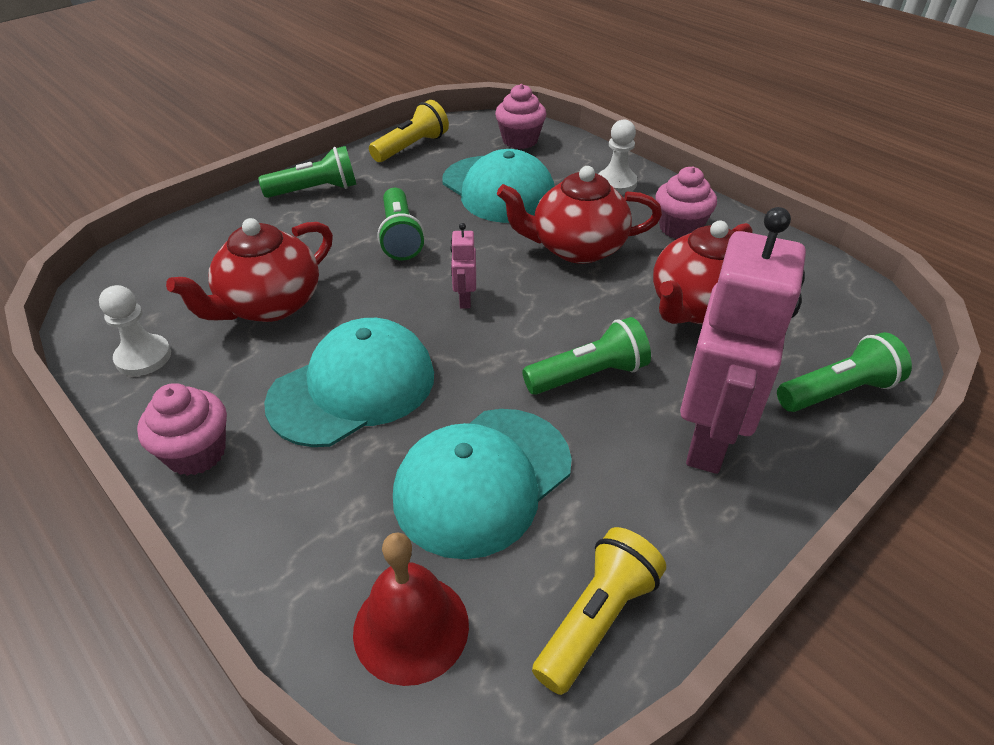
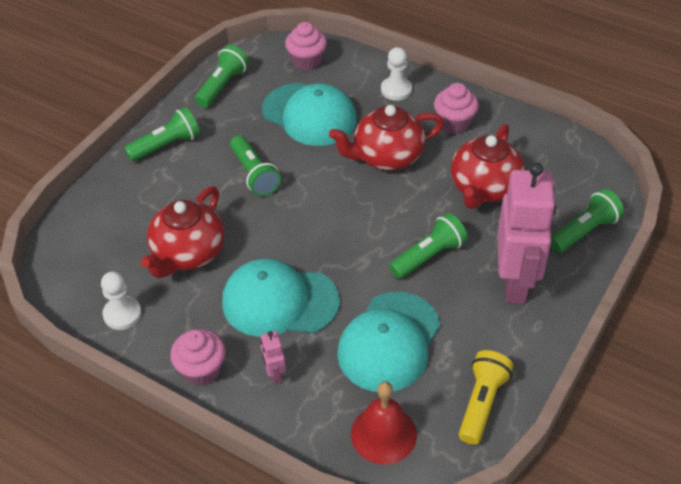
camera: 15 degrees left, 5 degrees up
(353, 388) = (279, 301): turquoise cap -> turquoise cap turned 120 degrees counterclockwise
(411, 147) = (222, 86): yellow flashlight -> green flashlight
(464, 299) = (324, 217): pink robot -> pink robot (275, 374)

